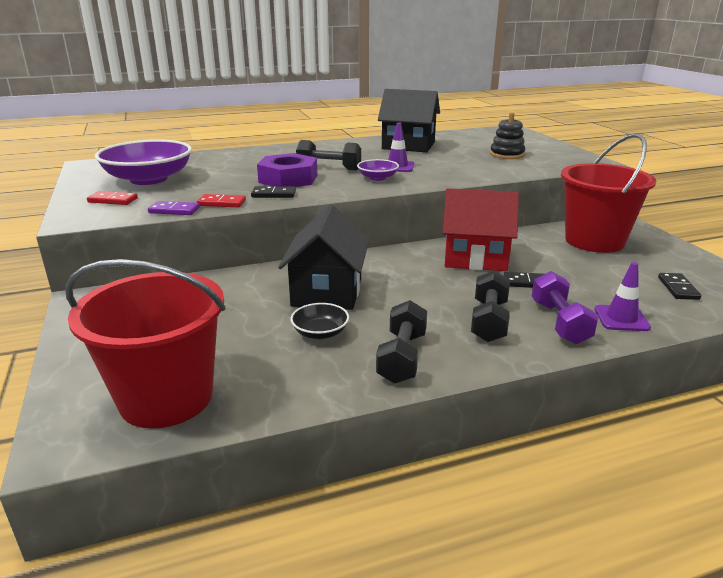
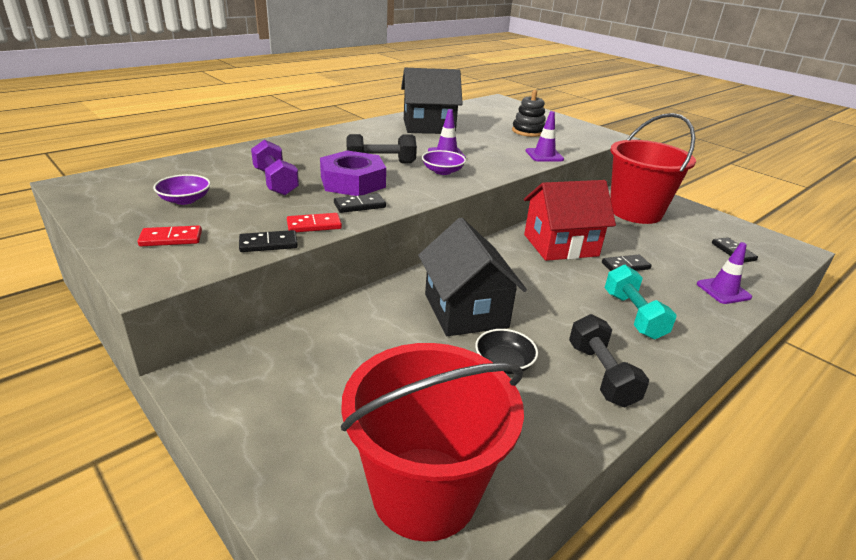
camera: 25 degrees left, 5 degrees up
(149, 179) = (185, 200): purple bowl -> purple bowl, size x0.46
(174, 210) = (268, 244): purple domino -> black domino
(489, 321) = (633, 315): black dumbbell -> turquoise dumbbell
(497, 174) = (544, 155): none -> purple traffic cone
(559, 322) = (685, 304): purple dumbbell -> purple dumbbell (275, 182)

